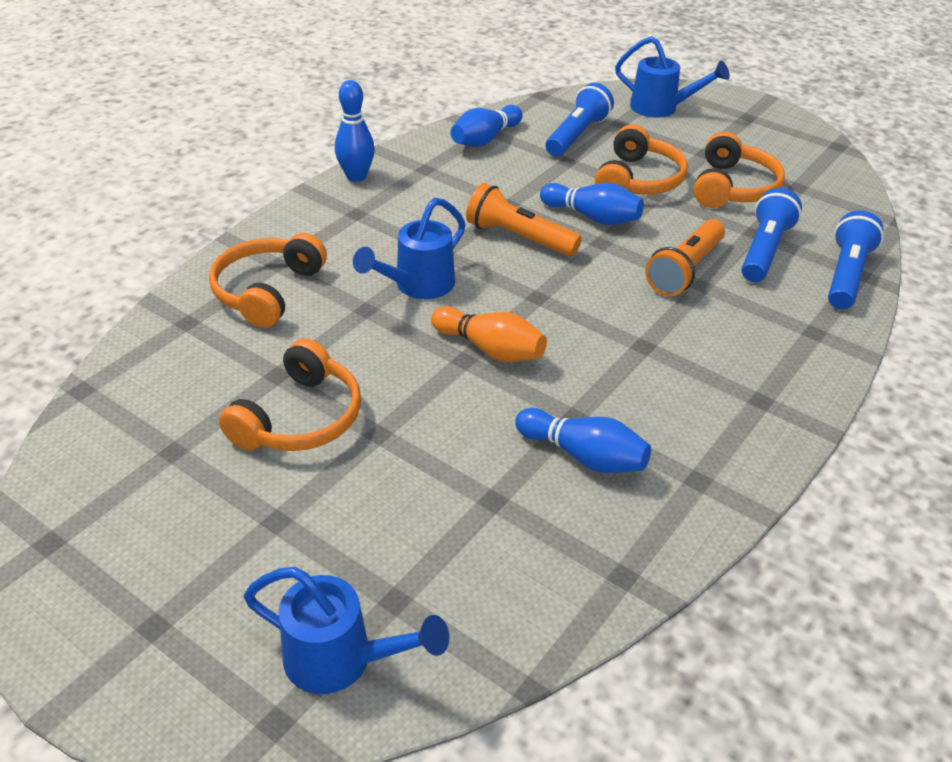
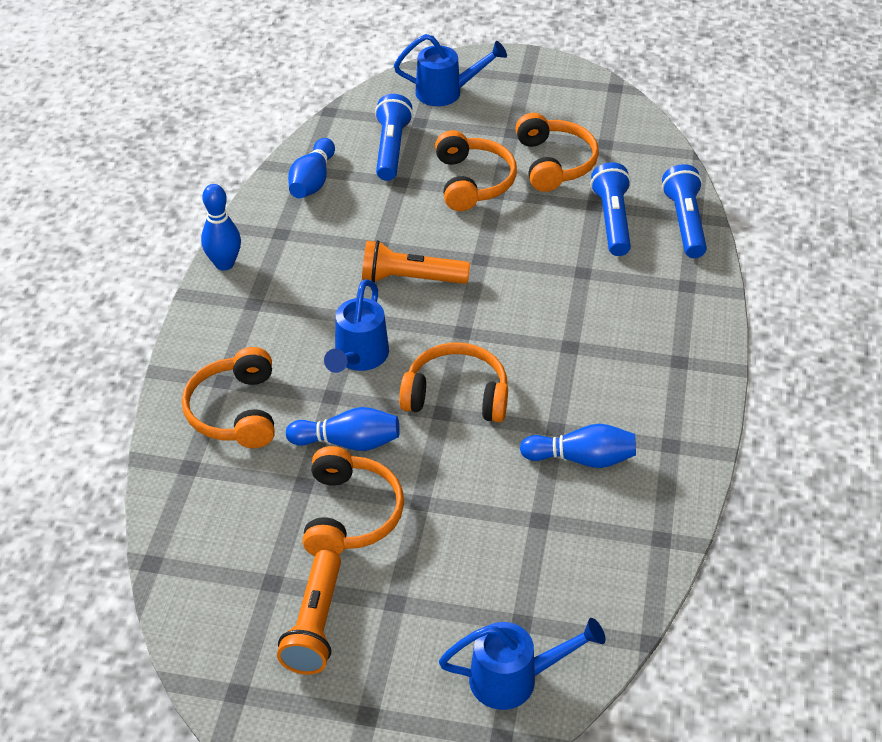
camera: 25 degrees left, 5 degrees up
(490, 349) = (456, 395): orange bowling pin -> orange headphones
(592, 217) = (458, 235): blue bowling pin -> blue bowling pin (348, 442)
(685, 270) = (562, 263): orange flashlight -> orange flashlight (315, 624)

